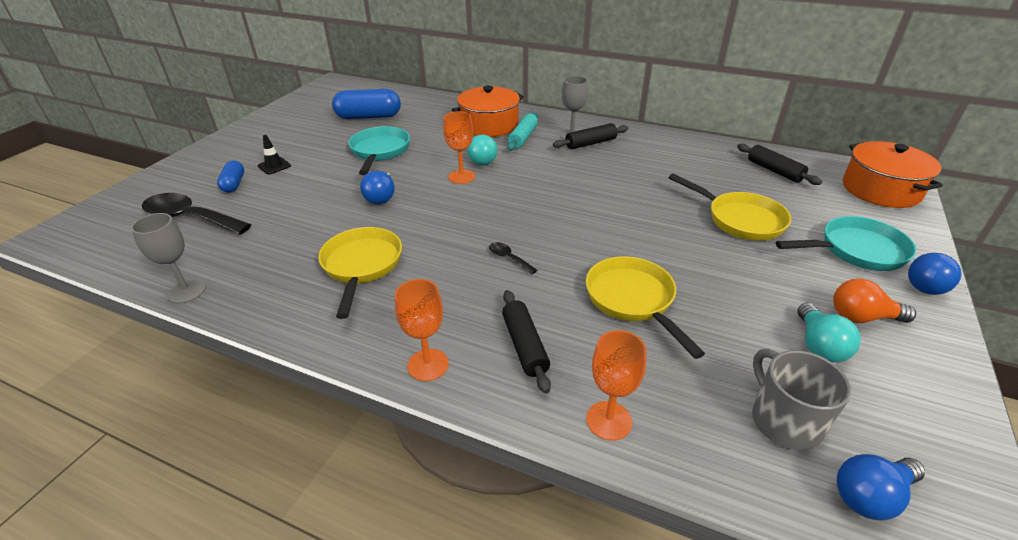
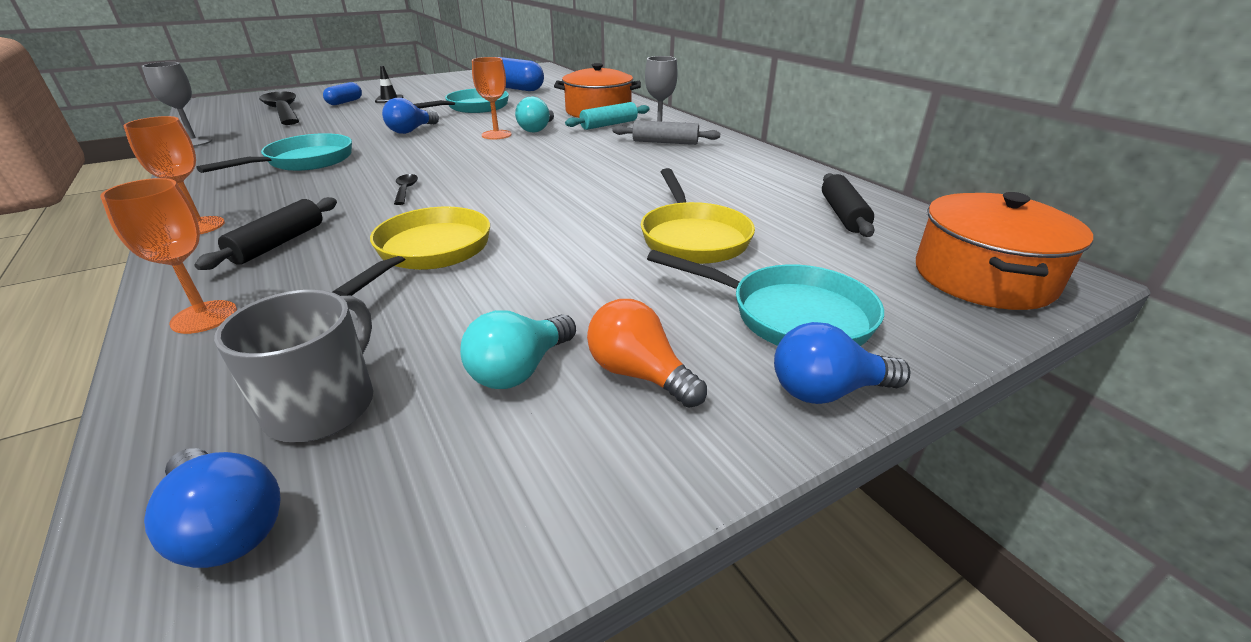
camera: 35 degrees right, 5 degrees down
(362, 266) = (304, 161): yellow pan -> turquoise pan
(590, 143) = (665, 142): black rolling pin -> grey rolling pin
(870, 496) = (228, 526): blue light bulb -> blue light bulb turned 150 degrees counterclockwise

